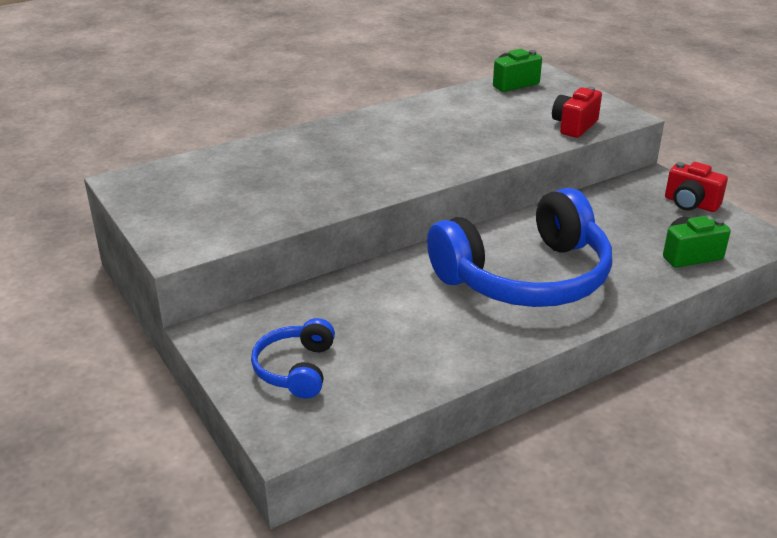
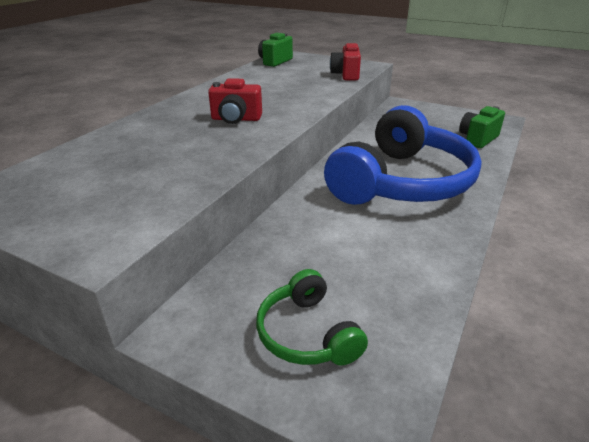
camera: 30 degrees left, 0 degrees up
(296, 369) = (307, 333): blue headphones -> green headphones
(690, 204) = (438, 112): red camera -> red camera (236, 119)

